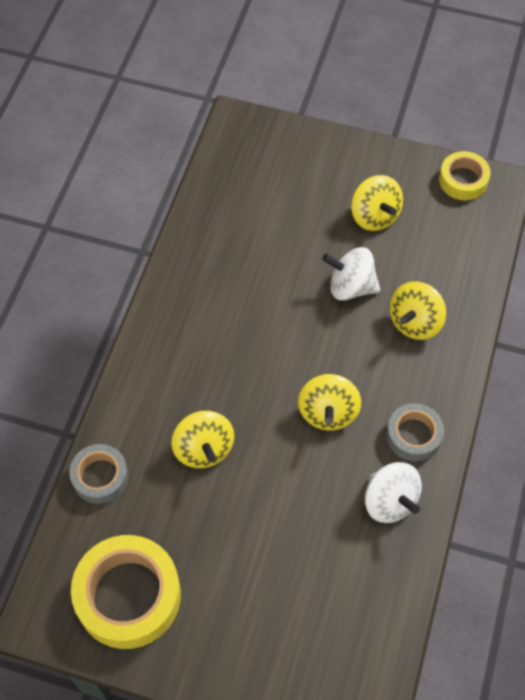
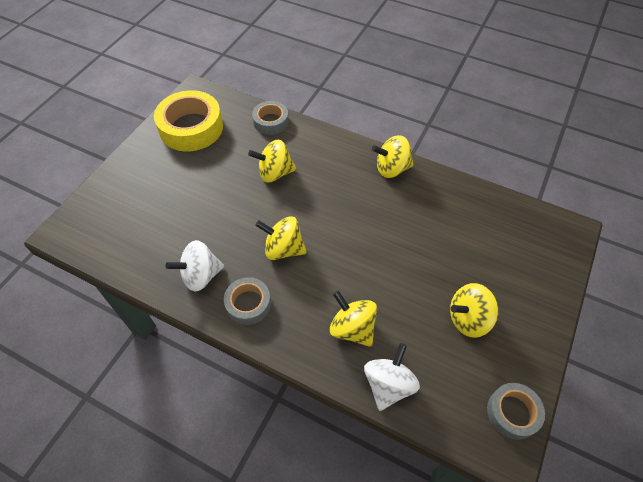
camera: 100 degrees right, 5 degrees down
(172, 305) = (391, 169): none -> yellow spinning top
(350, 286) = (394, 285): white spinning top -> white spinning top (388, 385)
(463, 180) = (512, 413): yellow tape -> grey tape

